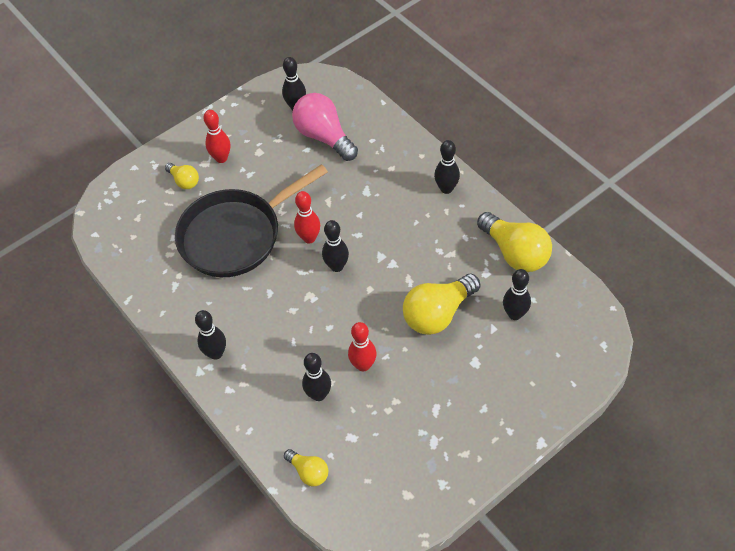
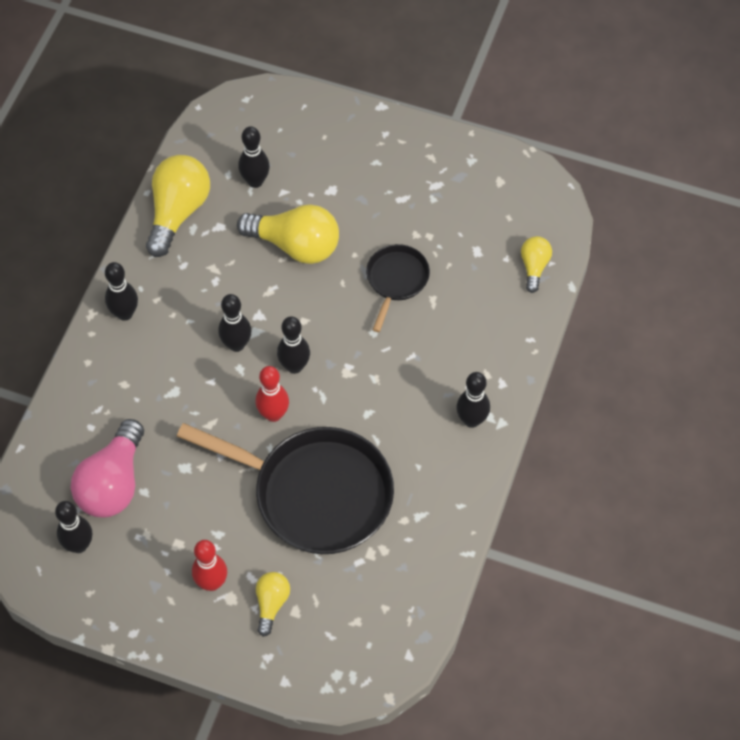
camera: 125 degrees left, 5 degrees up
(318, 394) = (453, 301): black bowling pin -> black bowling pin (236, 344)
(363, 365) = (396, 280): red bowling pin -> black pan

